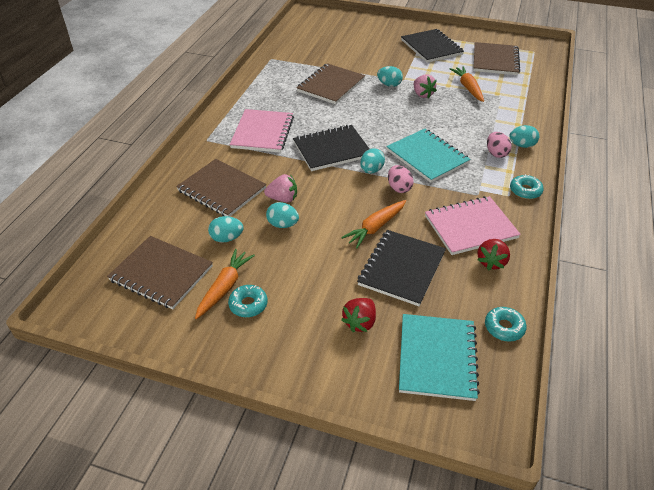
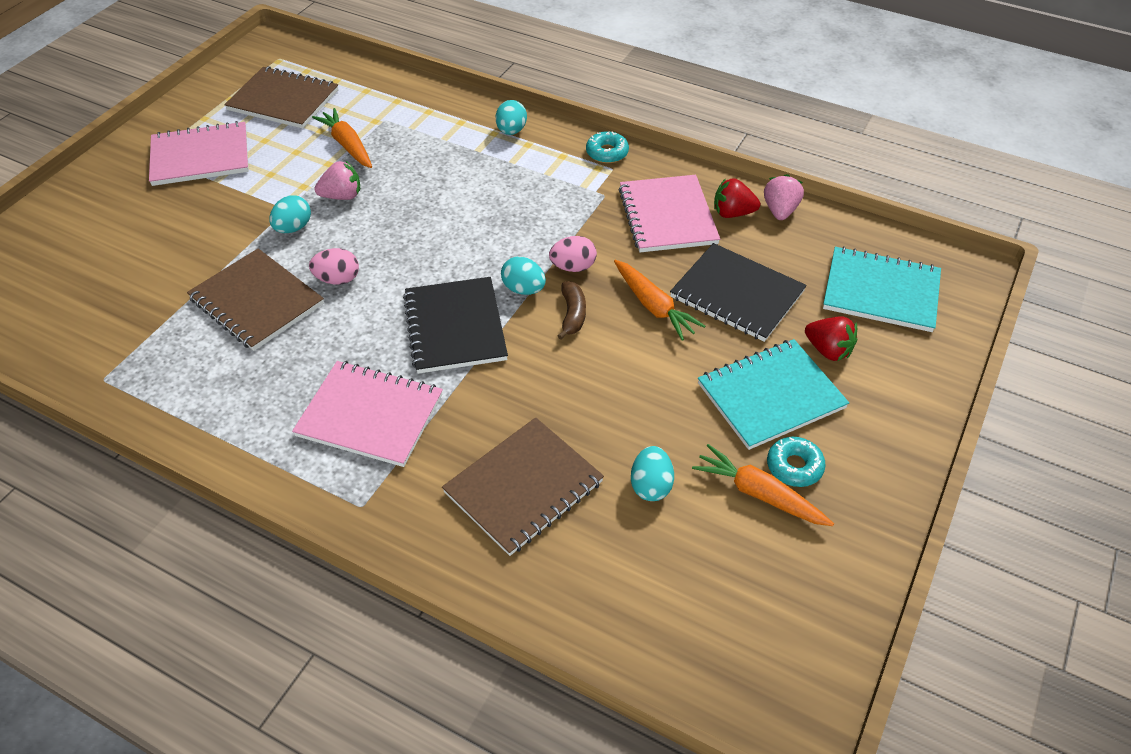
camera: 80 degrees left, 5 degrees up
(161, 274) = (723, 581): brown notebook -> none
(283, 199) = (567, 404): pink strawberry -> pink strawberry (780, 211)
(283, 224) = (630, 410): turquoise egg -> none
(356, 192) = (572, 315): none -> brown banana
(427, 157) = (508, 224): turquoise notebook -> turquoise notebook (770, 395)
(431, 47) = (200, 156): black notebook -> pink notebook
(468, 88) = (347, 145): orange carrot -> orange carrot turned 60 degrees clockwise
(491, 262) = (732, 213): red strawberry -> red strawberry turned 150 degrees clockwise
(496, 153) = (522, 157): pink egg -> pink egg (338, 279)
(504, 327) = (836, 228): turquoise donut -> none

